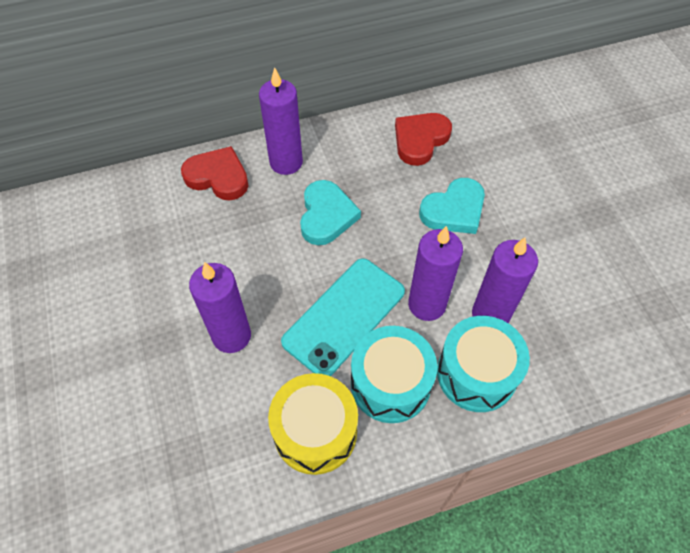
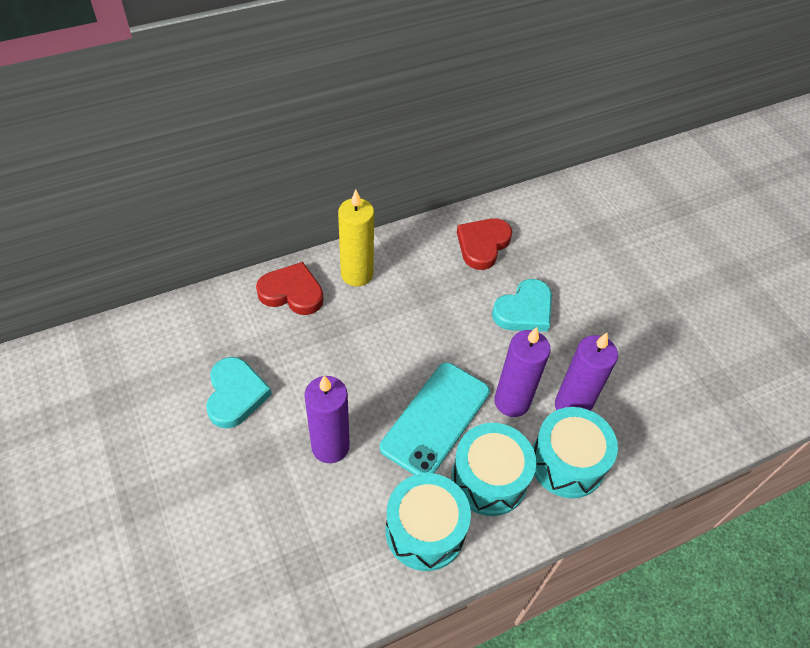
camera: 10 degrees left, 5 degrees down
(286, 162) = (357, 274): purple candle -> yellow candle
(315, 432) = (425, 530): yellow drum -> turquoise drum
(326, 215) = (404, 323): turquoise heart -> turquoise heart (235, 395)

